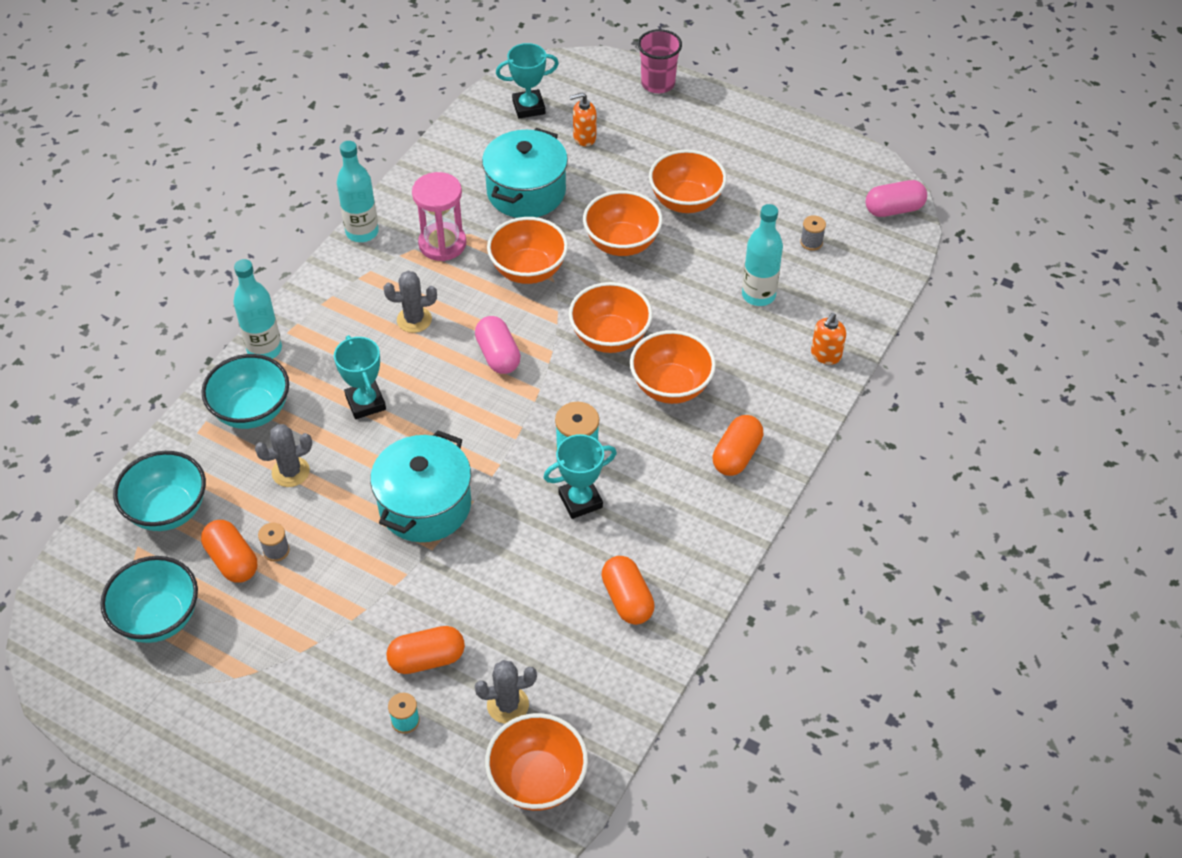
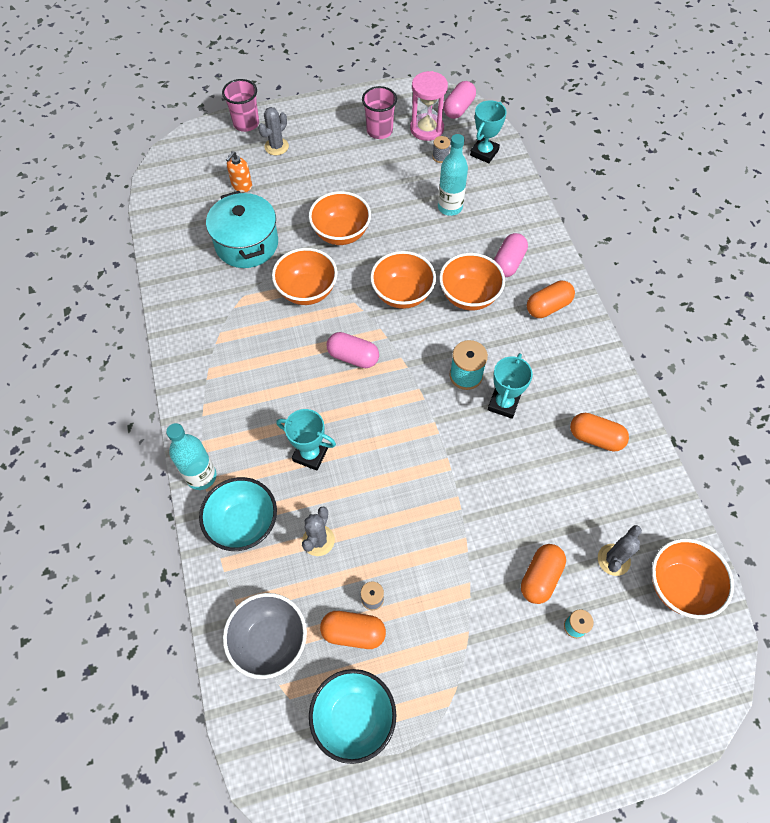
camera: 45 degrees left, 10 degrees up
(168, 510) = (270, 641): turquoise bowl -> grey bowl
(362, 232) = (172, 347): turquoise bottle -> none
(414, 320) = (275, 377): grey cactus -> grey cactus (276, 147)
(425, 505) = (424, 485): turquoise pot -> none
(442, 244) = (234, 315): pink hourglass -> pink hourglass (427, 129)
(528, 107) = (184, 190): turquoise trophy -> turquoise trophy (484, 153)
(686, 201) = (346, 182): orange bowl -> none
(736, 455) = (548, 307): orange capsule -> orange capsule turned 75 degrees clockwise
(749, 387) = (508, 263): none -> pink capsule
(780, 176) = (379, 131): none -> pink cup
(825, 355) = (522, 214): orange soap dispenser -> none

